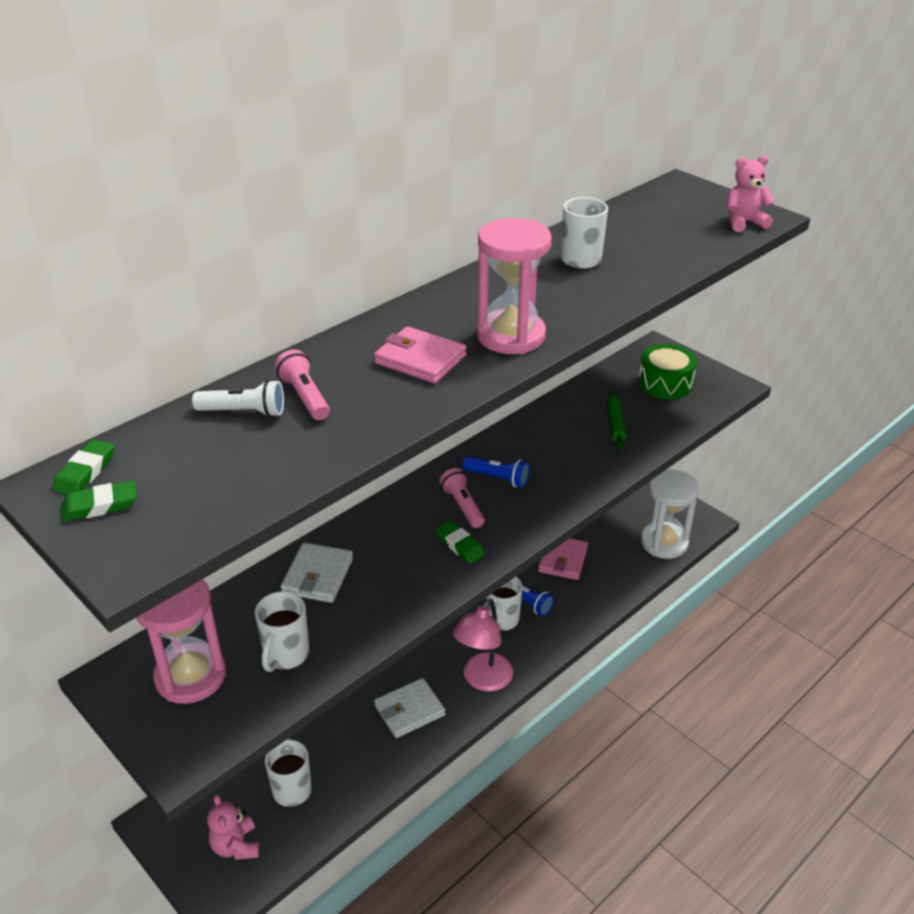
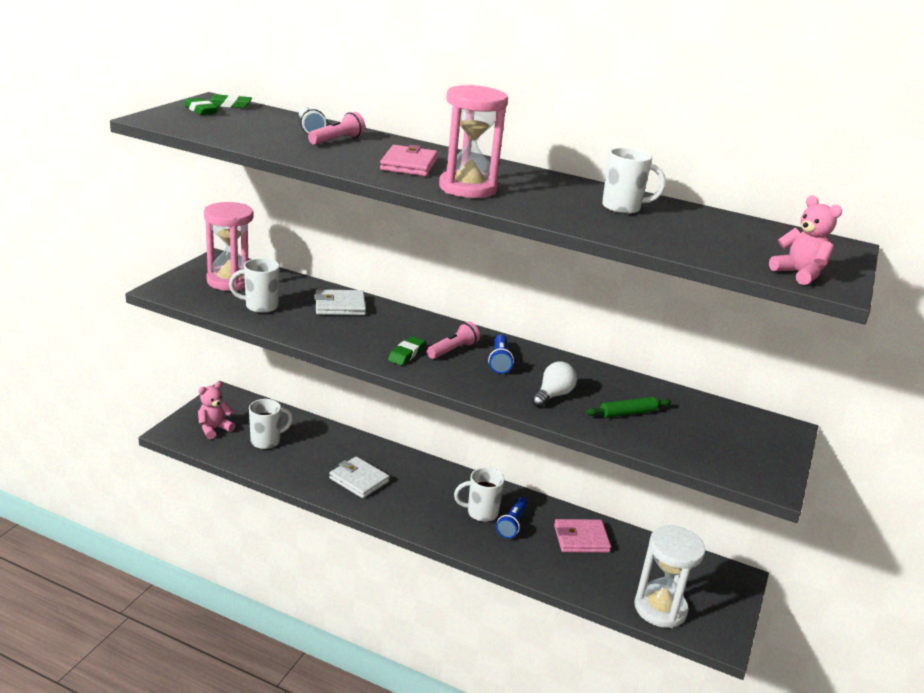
camera: 65 degrees right, 10 degrees down
(483, 680) = (409, 513): pink lamp -> none
(574, 461) = (553, 395): none -> white light bulb
(665, 383) = (727, 437): green drum -> none

